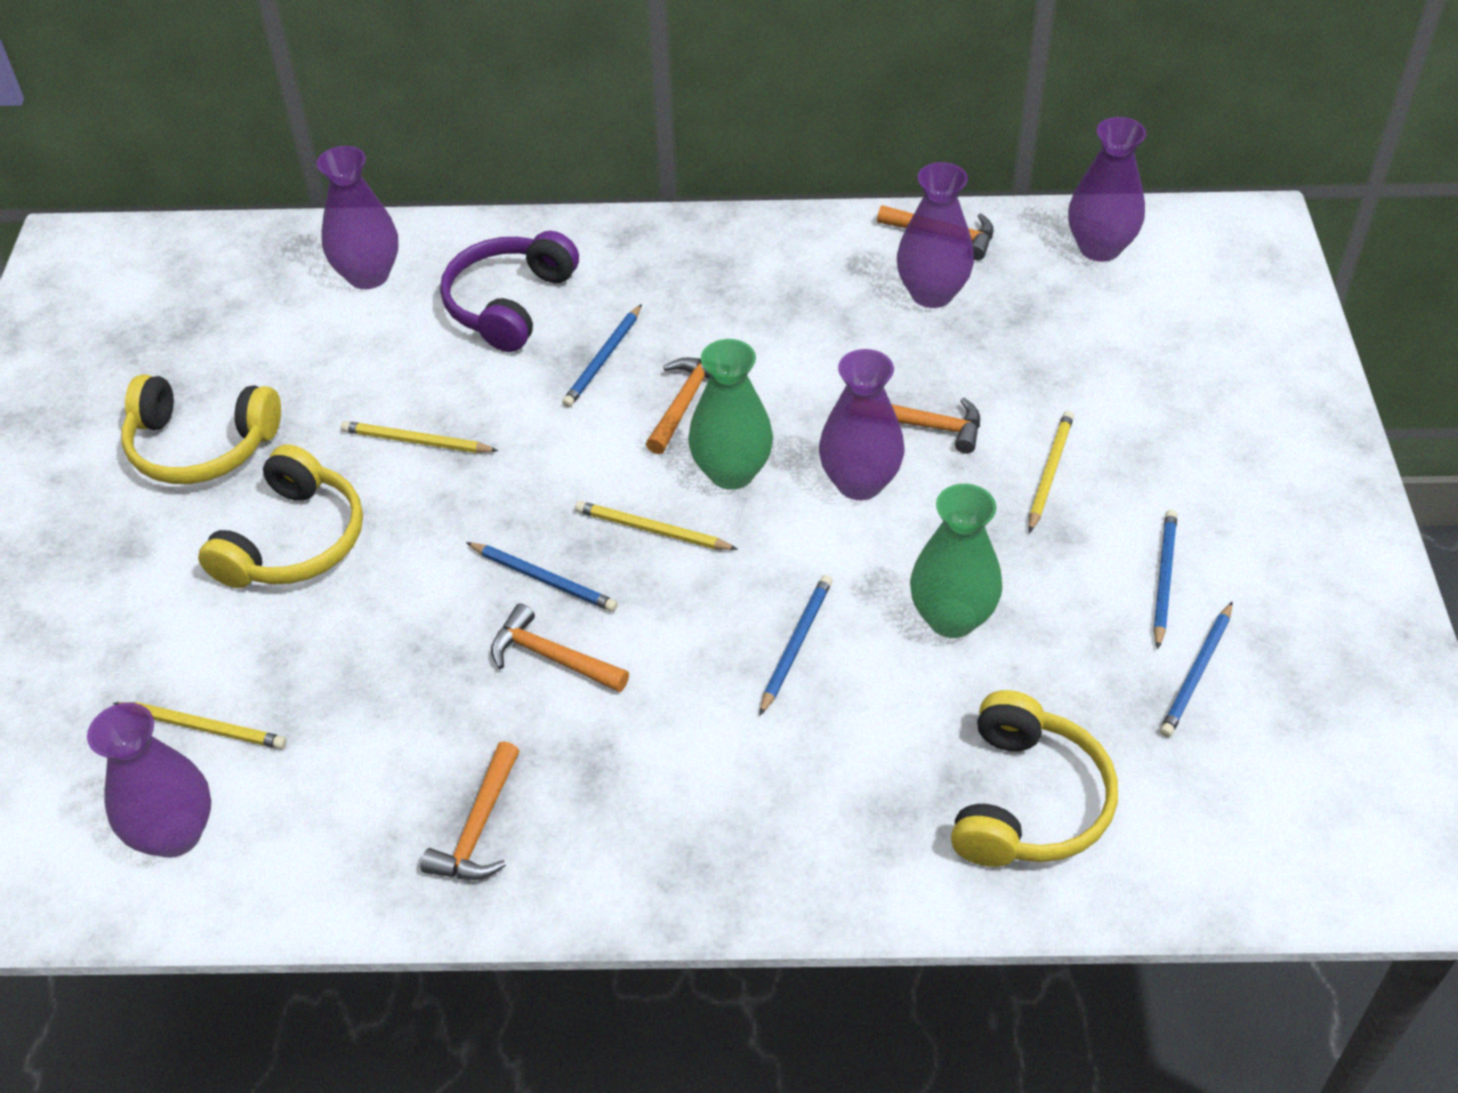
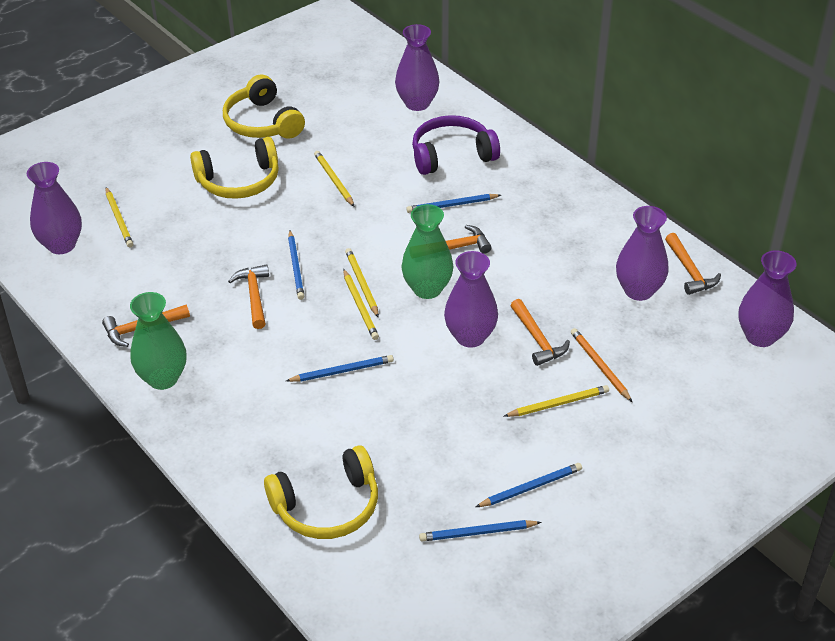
camera: 50 degrees right, 5 degrees down
(693, 556) = (360, 306): none -> yellow pencil
(951, 618) = (416, 418): green vase -> green vase (163, 378)
(1022, 400) = (599, 366): none -> orange pencil

